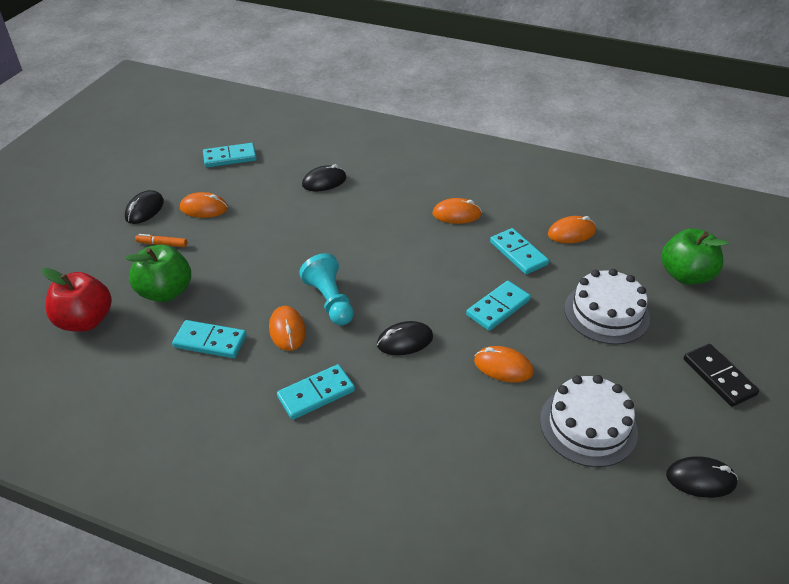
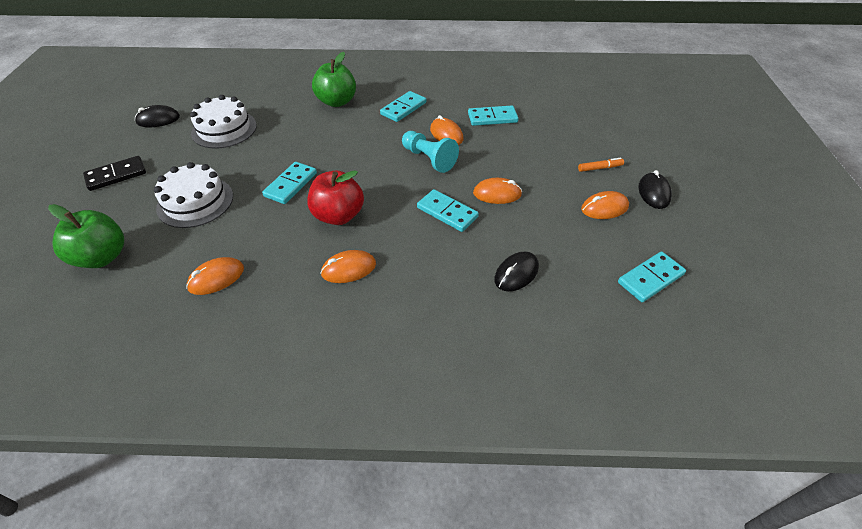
camera: 160 degrees right, 5 degrees up
(85, 321) = (585, 110): red apple -> red apple (338, 215)
(165, 292) = (554, 137): green apple -> green apple (337, 102)
(405, 341) = (359, 146): black mouse -> none
(503, 367) = (283, 147): orange mouse -> orange mouse (497, 194)
(518, 253) = (275, 239): turquoise domino -> turquoise domino (447, 212)
(718, 377) = (116, 175): black domino -> black domino turned 75 degrees counterclockwise

